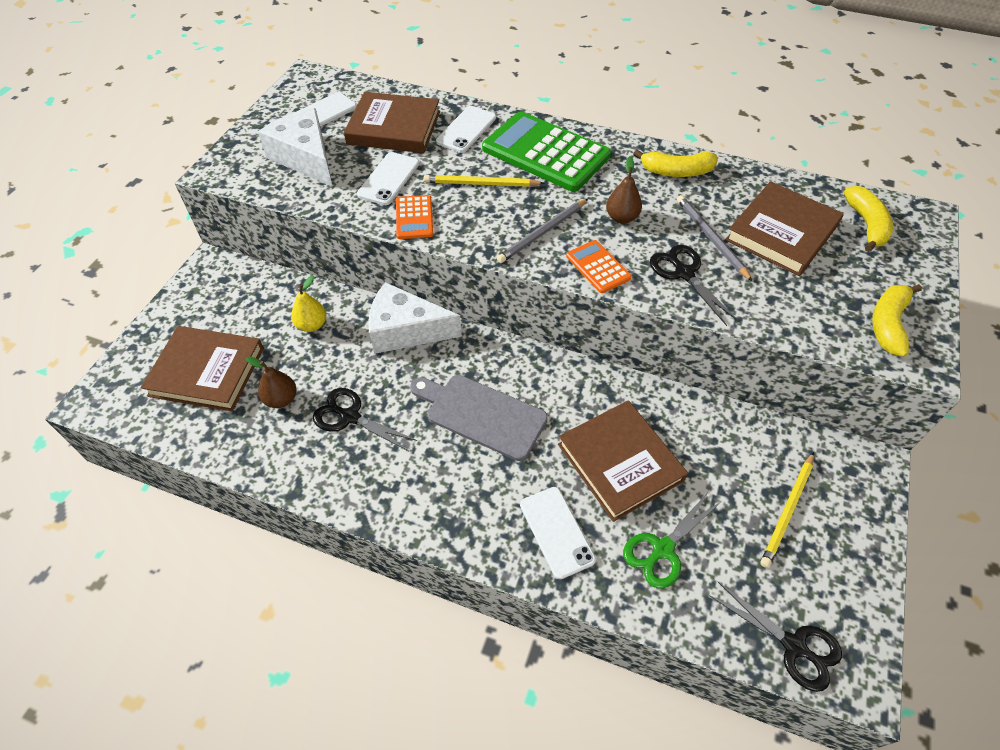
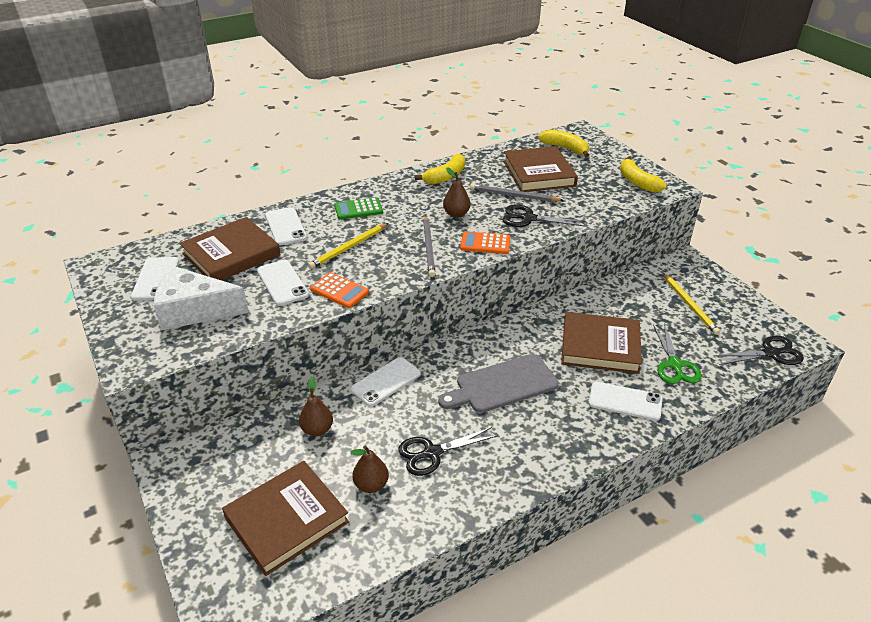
camera: 50 degrees left, 15 degrees down
(312, 325) = (317, 429): yellow pear -> brown pear
(405, 330) = (386, 382): white cheese -> white phone
(545, 152) = (358, 209): green calculator -> green calculator, size x0.47

